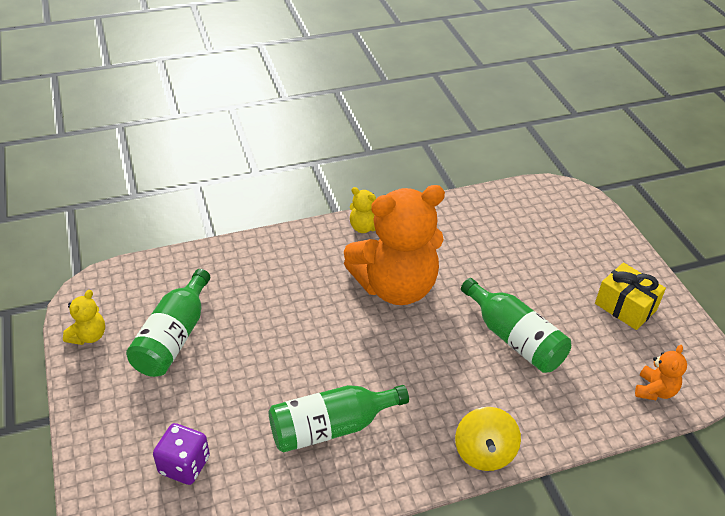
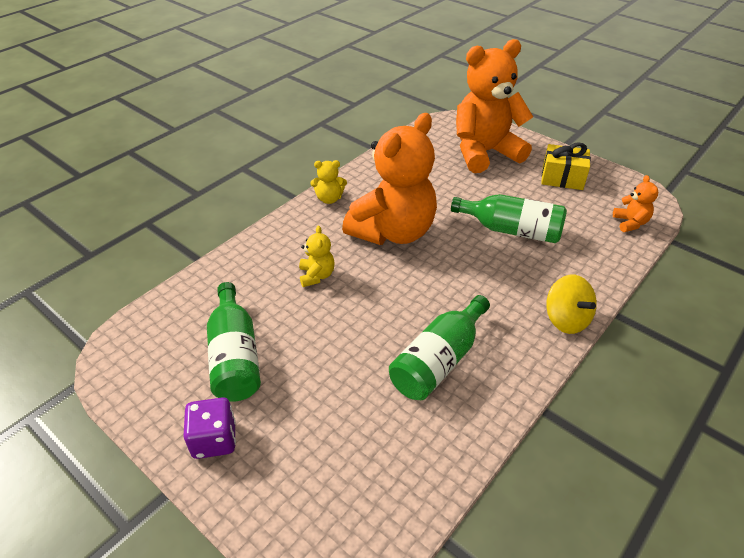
camera: 30 degrees left, 0 degrees up
(88, 336) = (145, 396): yellow teddy bear -> yellow teddy bear (316, 275)
(184, 465) = (341, 460): purple dice -> purple dice (214, 440)
(564, 242) = (484, 152): none -> orange teddy bear

